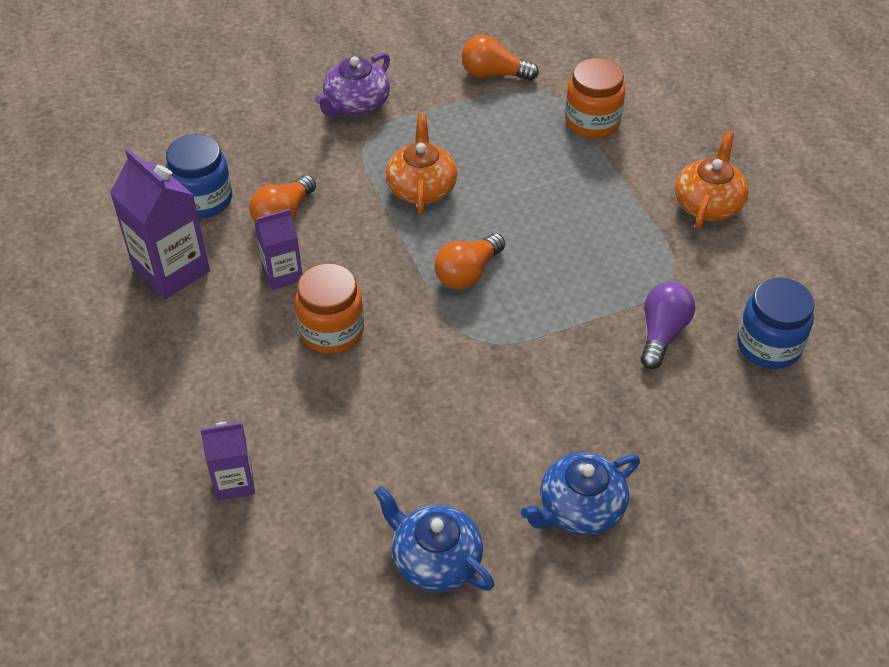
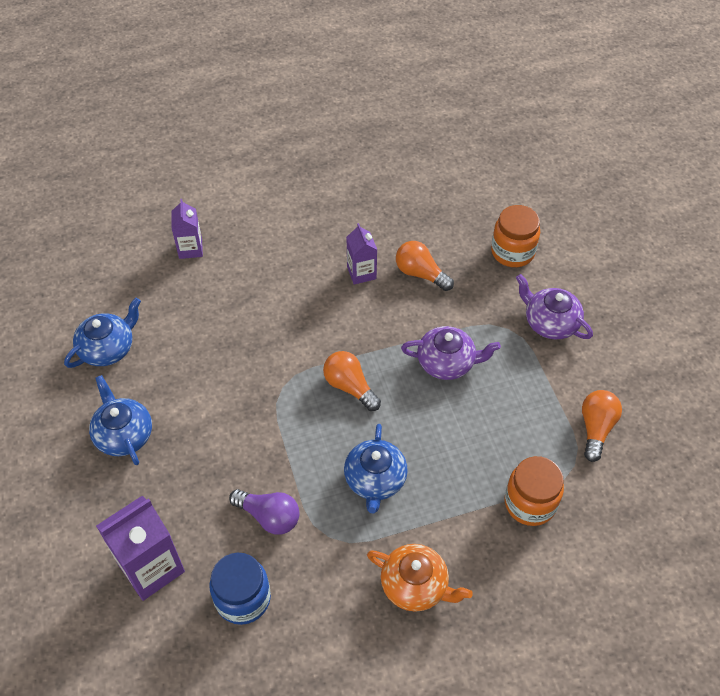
camera: 95 degrees right, 5 degrees up
(171, 270) = (371, 213): purple carton -> purple carton (151, 567)
(203, 200) = (440, 227): blue jar -> none
(332, 331) = (304, 300): orange jar -> orange jar (512, 252)
(421, 187) = (447, 362): orange teapot -> purple teapot
(592, 242) = (375, 480): none -> blue teapot

